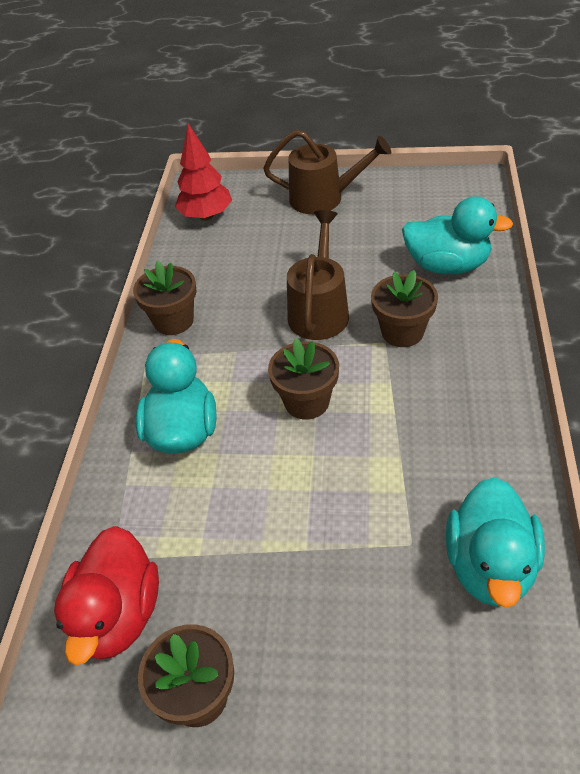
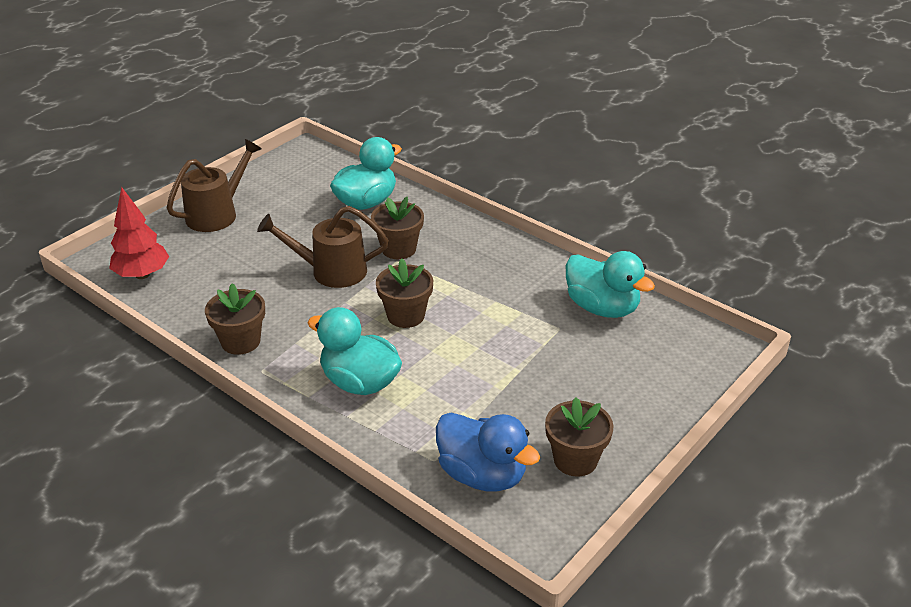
camera: 60 degrees left, 10 degrees down
(118, 615) = (482, 475): red duck -> blue duck
(319, 310) = (330, 271): brown watering can -> brown watering can turned 45 degrees counterclockwise

